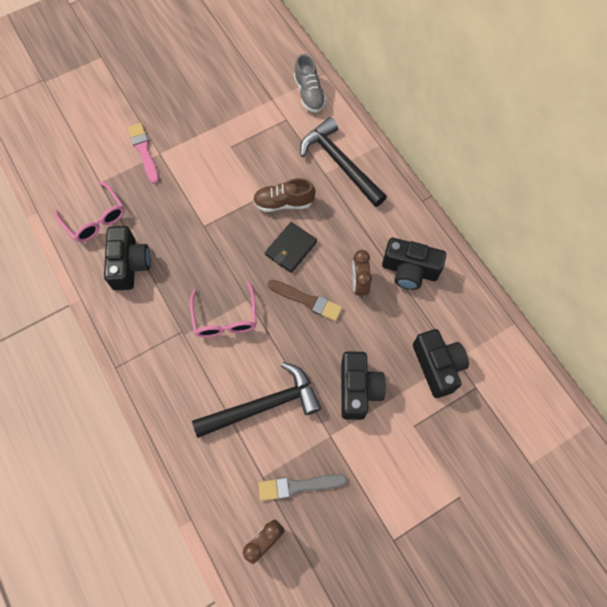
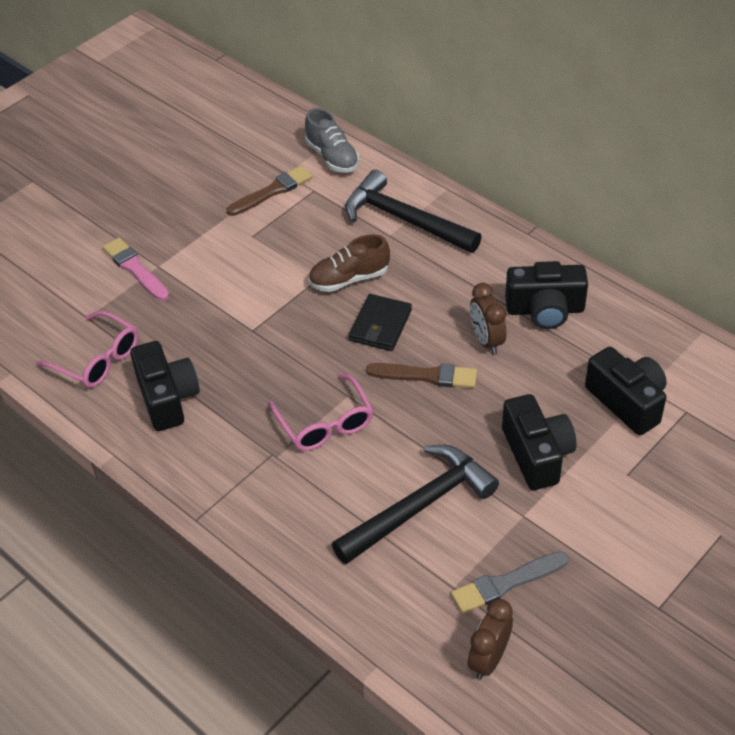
camera: 15 degrees left, 20 degrees down
(257, 112) = (272, 191): none -> brown brush

